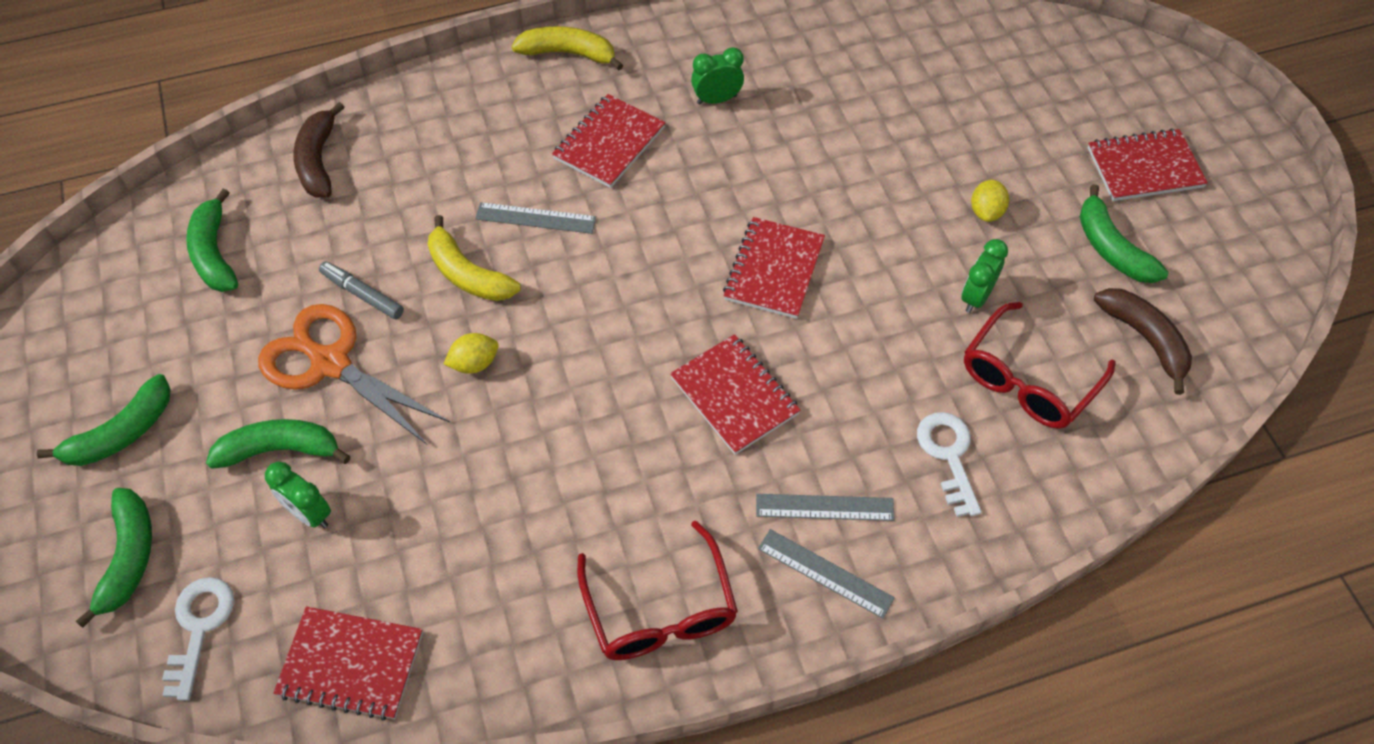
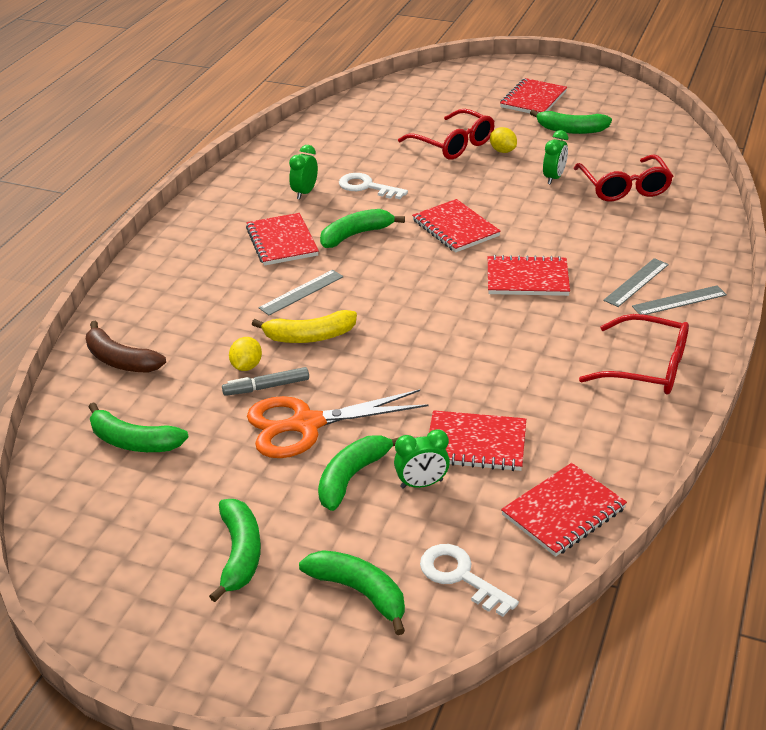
camera: 50 degrees left, 20 degrees down
(403, 522) = (476, 444): none -> red notebook
(474, 363) = (385, 363): yellow lemon -> yellow lemon (246, 366)
(568, 54) = (187, 226): yellow banana -> none
(678, 193) = (356, 235): none -> green banana
(948, 455) = (645, 230): white key -> white key (366, 187)
(951, 158) = (453, 144): none -> red glasses
(976, 297) = (554, 178): green clock -> green clock turned 135 degrees counterclockwise
(1145, 339) = (637, 147): brown banana -> none

